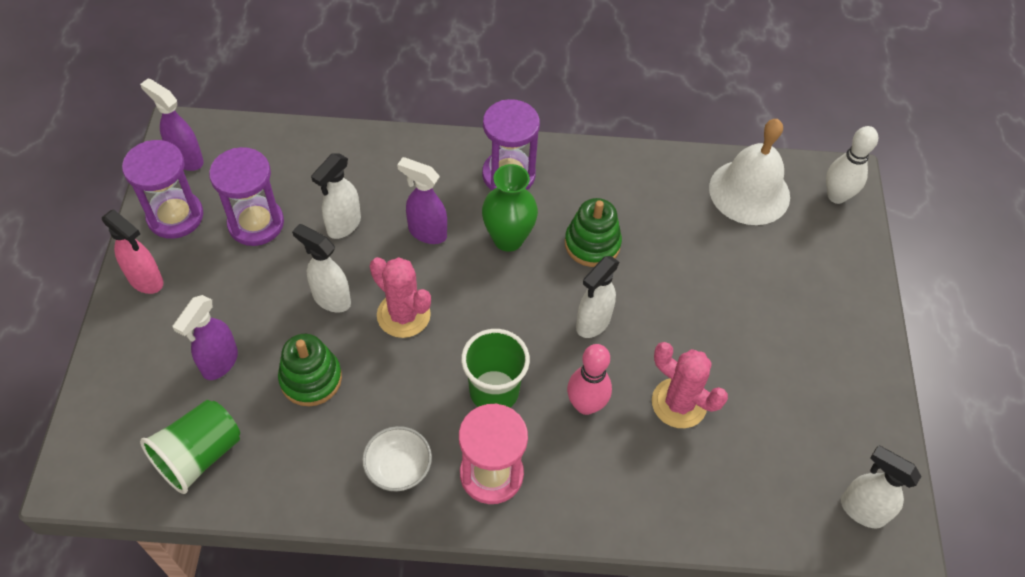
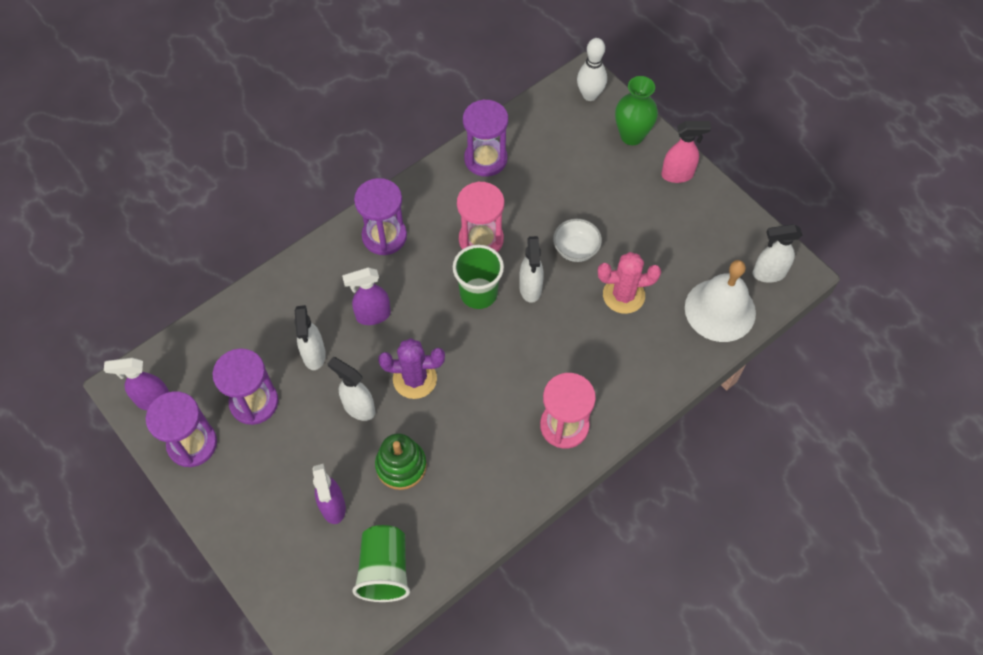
camera: 40 degrees left, 5 degrees up
(146, 280) = (223, 500): pink spray bottle -> pink spray bottle (678, 175)
(331, 298) = (358, 407): white spray bottle -> white spray bottle turned 45 degrees clockwise
(398, 468) = (509, 469): white bowl -> white bowl (576, 249)
(403, 315) = (414, 379): pink cactus -> purple cactus
(494, 391) = (516, 378): green cup -> green cup (478, 293)
(508, 239) = (427, 278): green vase -> green vase (632, 136)
(586, 405) = (575, 340): pink bowling pin -> none
(592, 244) = (481, 239): green stacking toy -> pink hourglass
(671, 178) = (485, 159): none -> purple hourglass
(749, 192) = (539, 131): white bell -> white bell (720, 310)

